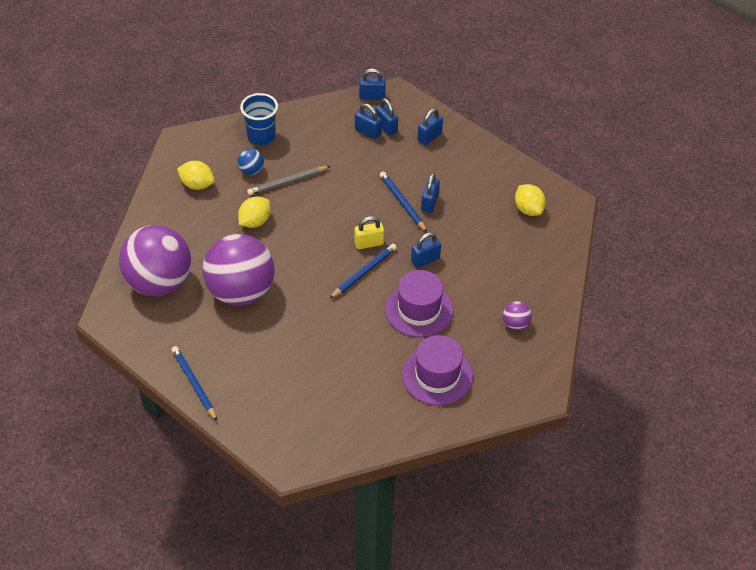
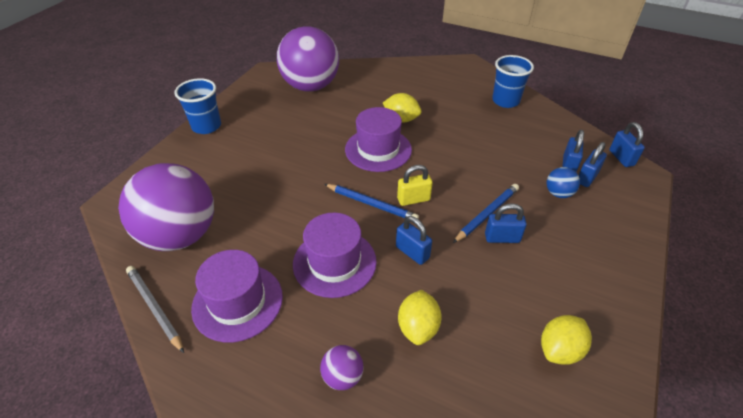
camera: 75 degrees right, 5 degrees down
(194, 384) = (206, 126): blue pencil -> blue cup
(197, 184) = (425, 81): yellow lemon -> yellow lemon (418, 327)
(240, 291) = (316, 129): purple ball -> purple ball (180, 235)
(251, 170) = (460, 104): blue ball -> blue ball (558, 193)
(287, 182) = (461, 127): grey pencil -> grey pencil (155, 308)
(294, 251) = (378, 149): none -> purple hat
(369, 243) = (413, 199): yellow padlock -> yellow padlock turned 75 degrees counterclockwise
(429, 137) = (603, 216): blue padlock -> none

